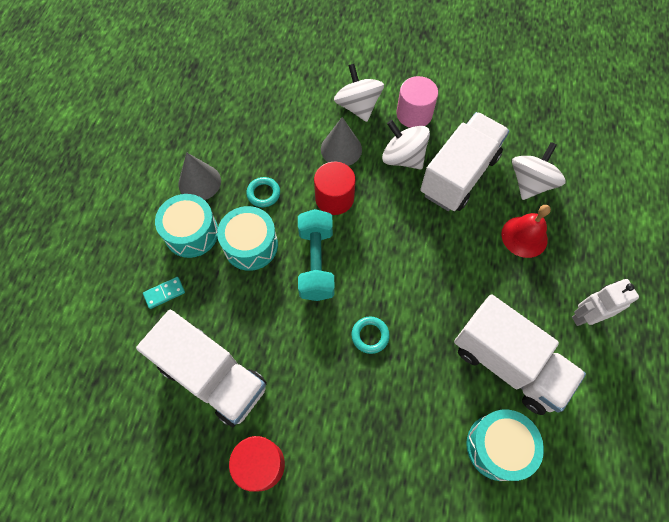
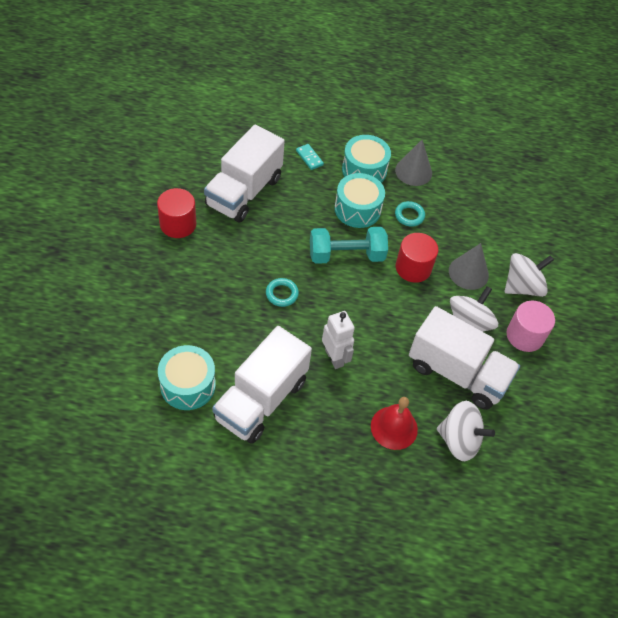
camera: 80 degrees right, 10 degrees down
(585, 316) = (311, 474): white robot -> white robot (334, 357)

